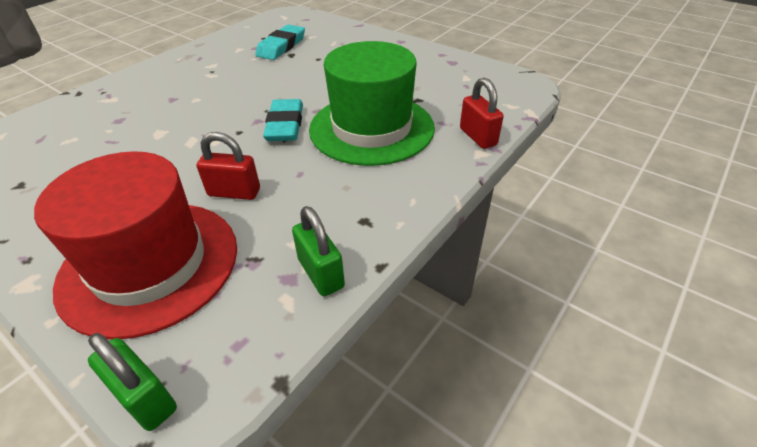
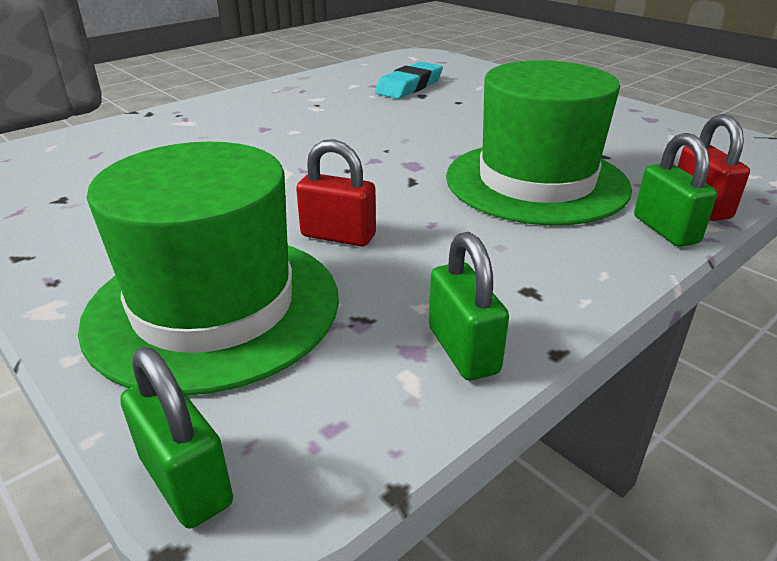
camera: 10 degrees right, 10 degrees down
(150, 264) = (214, 307): red hat -> green hat
(285, 125) = (412, 167): turquoise eraser -> none
(454, 159) = (665, 230): none -> green padlock

